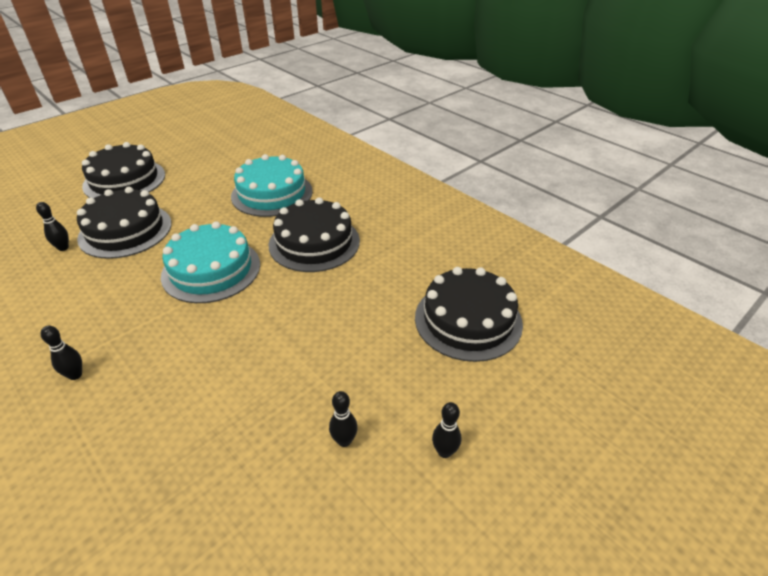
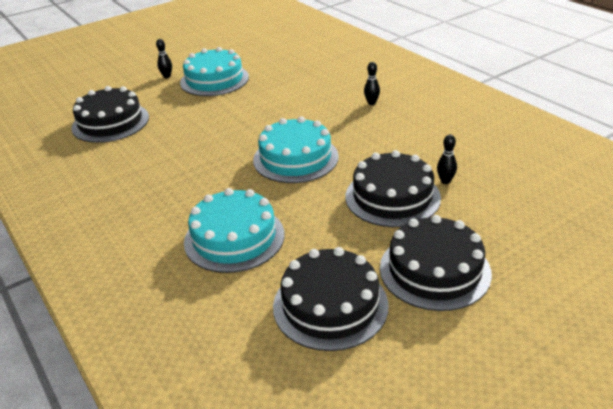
camera: 170 degrees left, 5 degrees down
(314, 242) = (200, 178): black cake -> black cake (330, 305)
(344, 441) = (214, 80): black bowling pin -> turquoise cake

